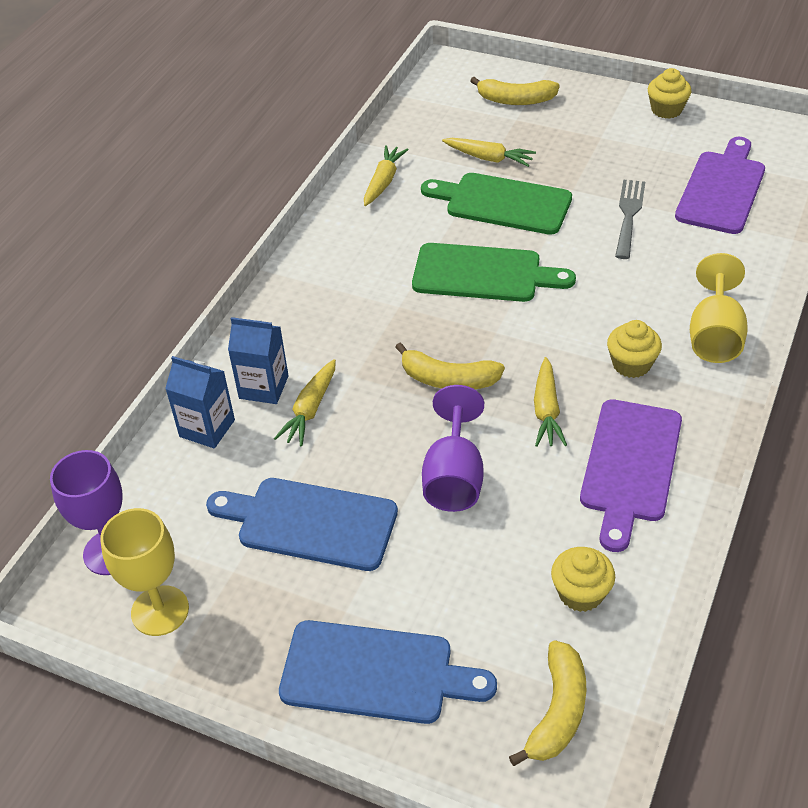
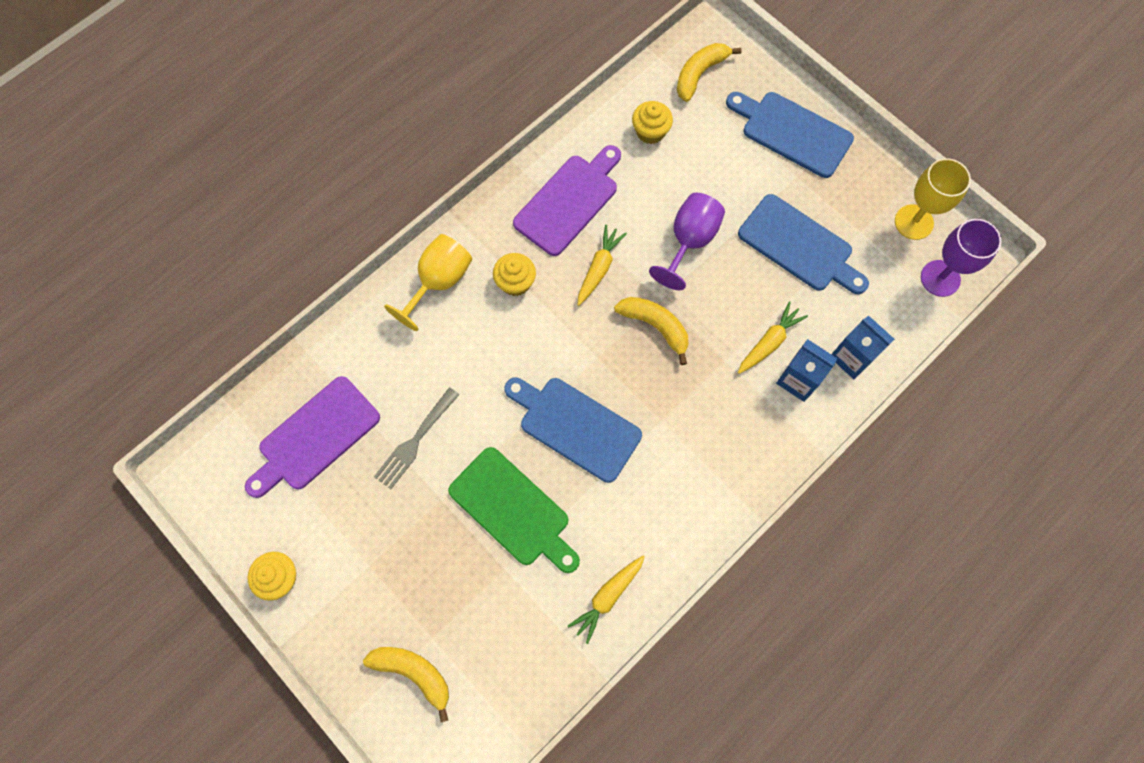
camera: 160 degrees left, 25 degrees up
(483, 274) = (575, 426): green cutting board -> blue cutting board
(488, 158) = (492, 585): yellow carrot -> none

